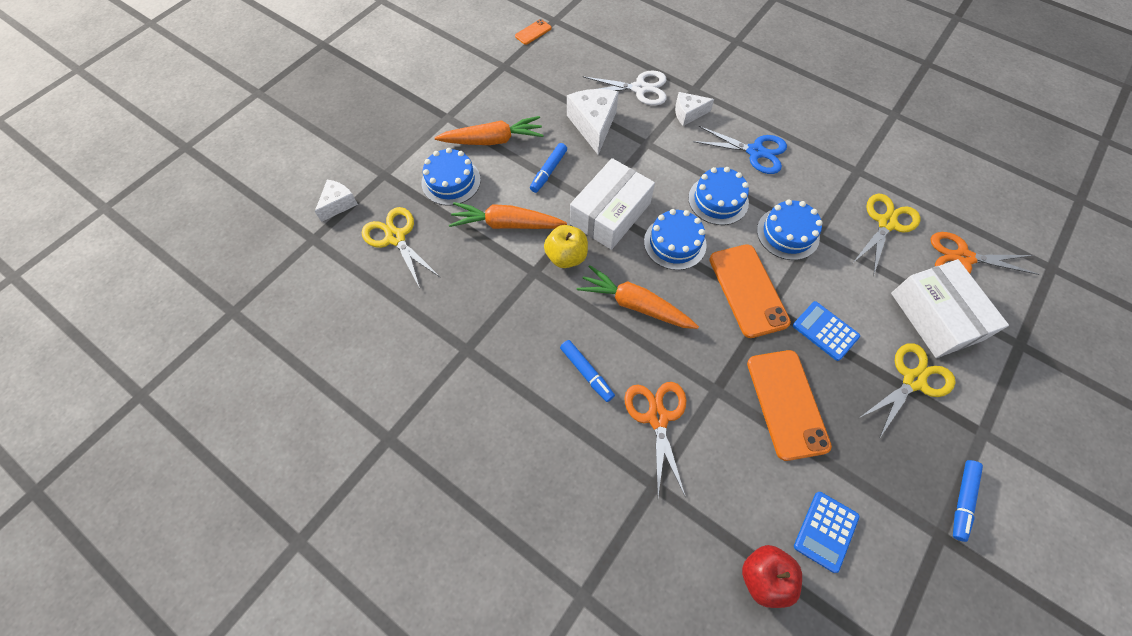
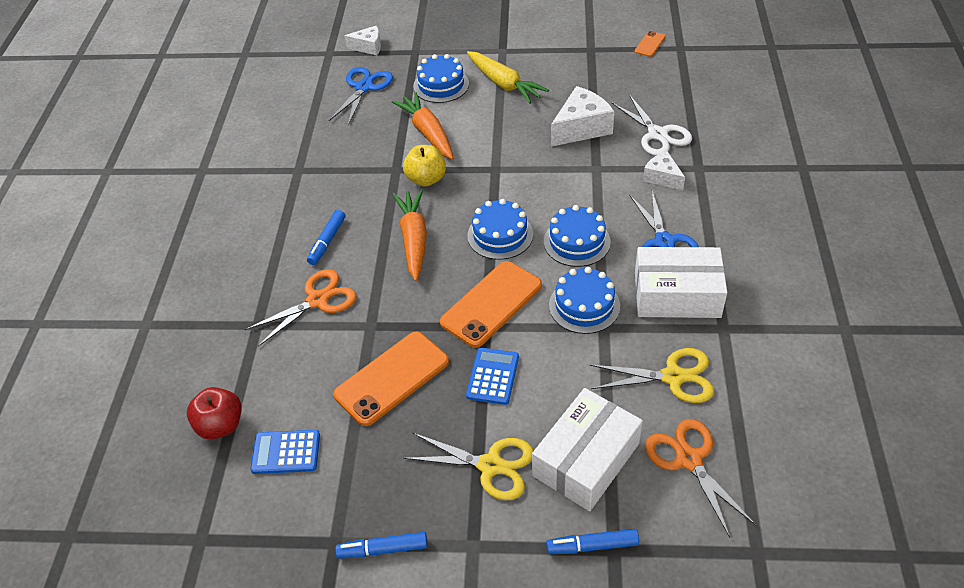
camera: 60 degrees right, 15 degrees down
(395, 237) = (364, 87): yellow scissors -> blue scissors
(492, 140) = (504, 84): orange carrot -> yellow carrot
(533, 32) = (650, 44): orange phone -> orange phone turned 75 degrees counterclockwise
(548, 171) = (503, 128): blue marker -> blue marker (592, 546)
(610, 213) = (494, 183): white box -> white box (677, 295)

